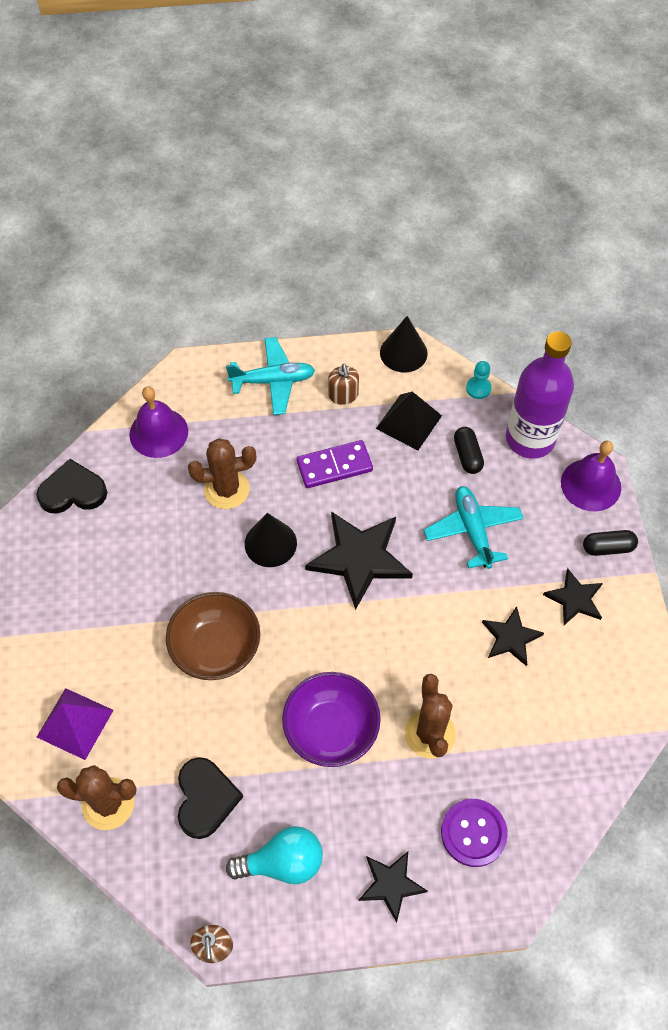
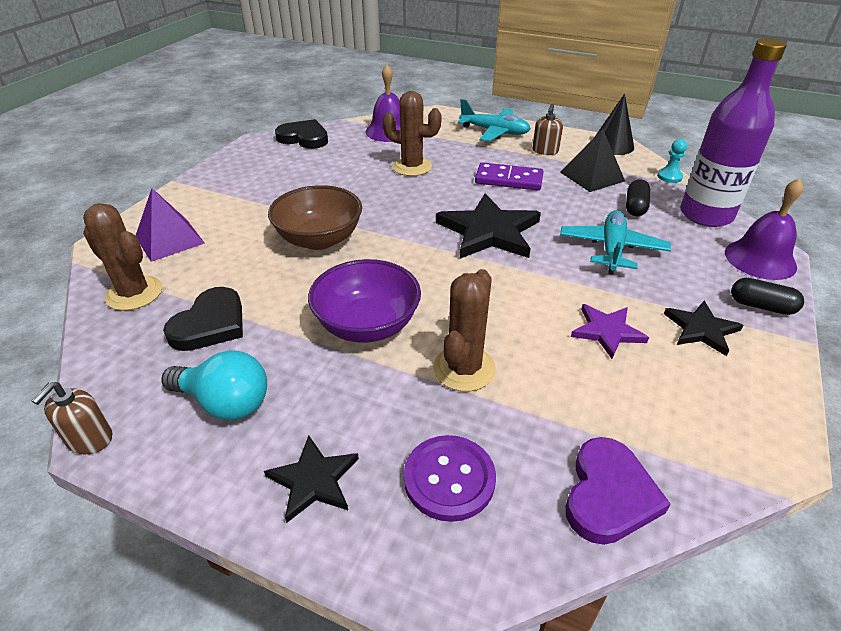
camera: 30 degrees right, 20 degrees down
(270, 543) = (420, 201): black cone -> none
(511, 637) = (607, 331): black star -> purple star
(572, 788) = (609, 495): none -> purple heart

